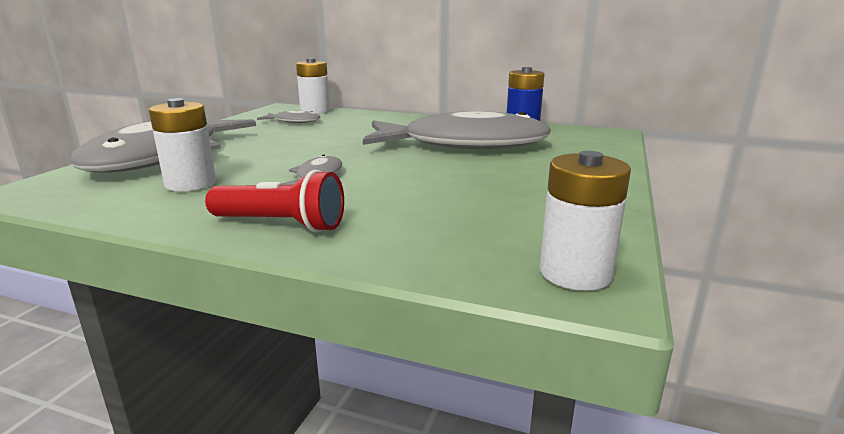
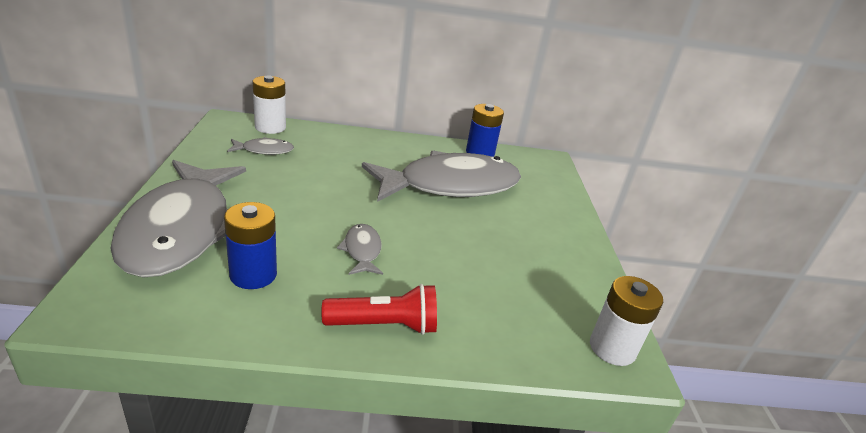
camera: 25 degrees left, 10 degrees up
(190, 183) = (253, 275): white battery -> blue battery

